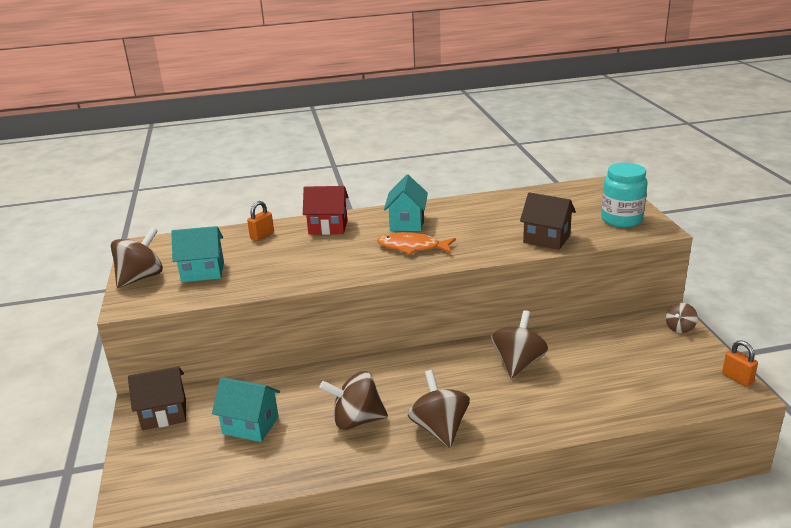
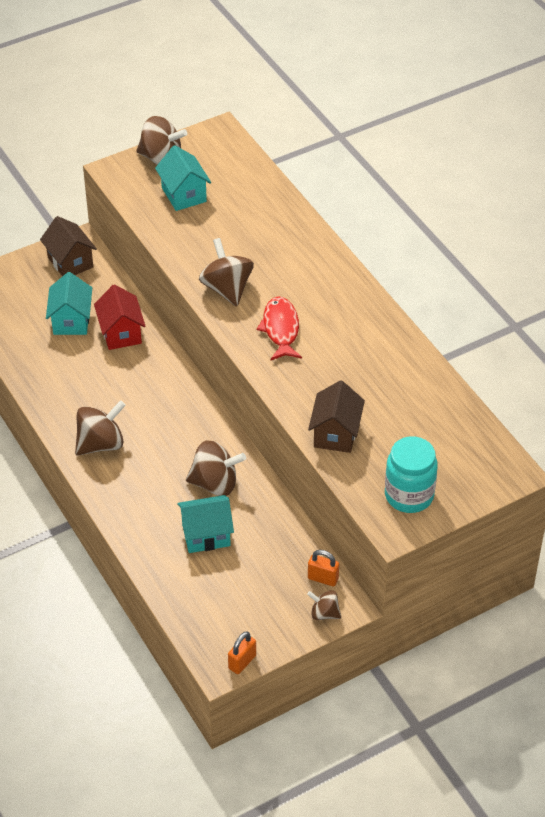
camera: 70 degrees right, 20 degrees up
(262, 236) = (268, 209): orange padlock -> orange padlock (323, 578)
(328, 227) = (304, 252): red house -> red house (121, 333)
(356, 420) = (96, 386): brown spinning top -> brown spinning top (227, 289)
(407, 223) = (336, 312): turquoise house -> turquoise house (206, 535)
(412, 247) = (280, 329): orange fish -> red fish

